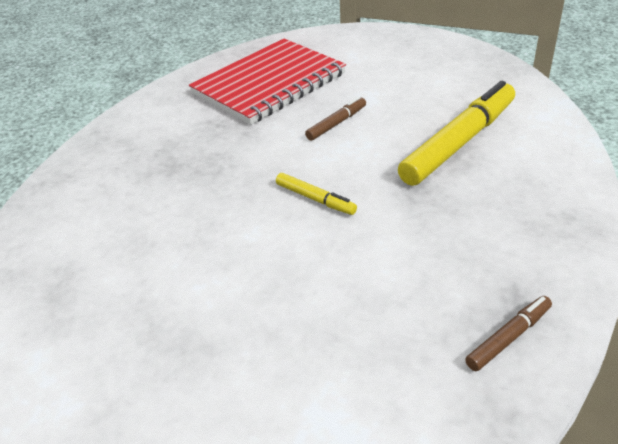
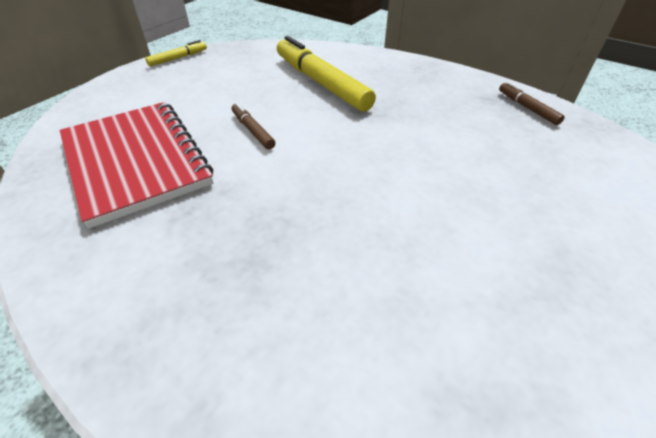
camera: 80 degrees left, 5 degrees up
(315, 199) = (364, 159): yellow marker -> yellow marker (178, 58)

